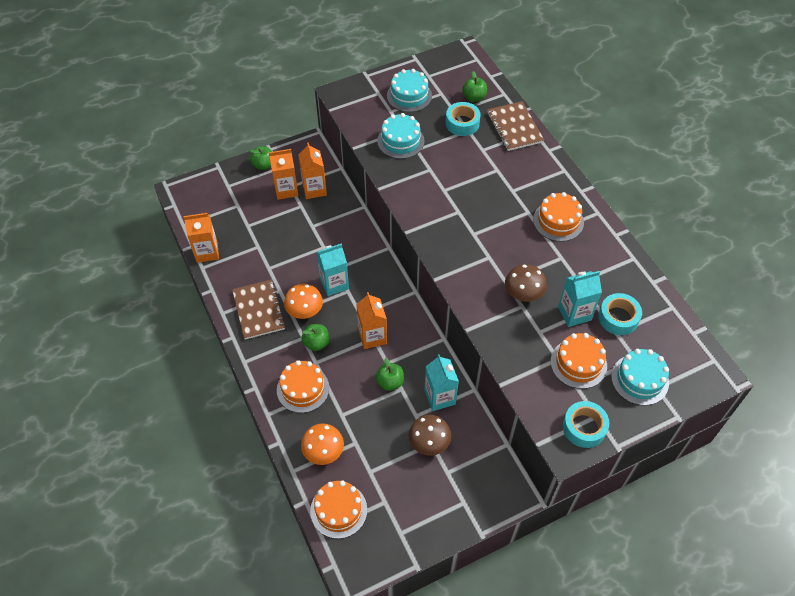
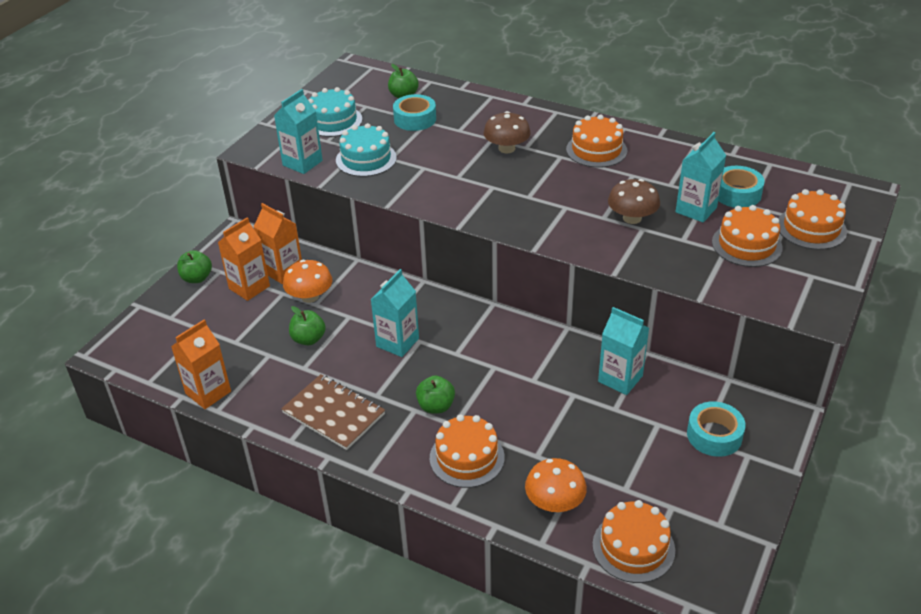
camera: 35 degrees left, 15 degrees down
(304, 310) = (389, 384): orange mushroom -> orange mushroom (310, 296)
(359, 122) = (302, 163): none -> turquoise carton
(372, 336) = (491, 366): orange carton -> none
(390, 382) = (555, 395): green apple -> green apple (308, 339)
(429, 442) = (654, 424): brown mushroom -> brown mushroom (506, 148)
(514, 127) = (470, 101): brown notebook -> none
(584, 427) = (812, 290): turquoise tape -> turquoise tape (714, 435)
(639, 379) = (811, 228): turquoise cake -> orange cake

